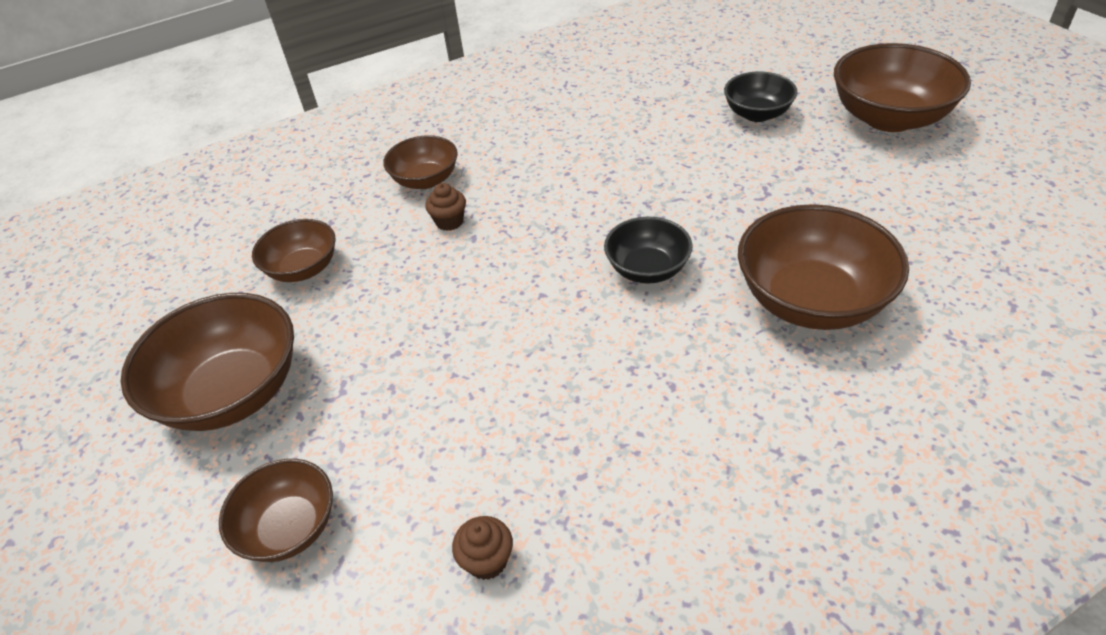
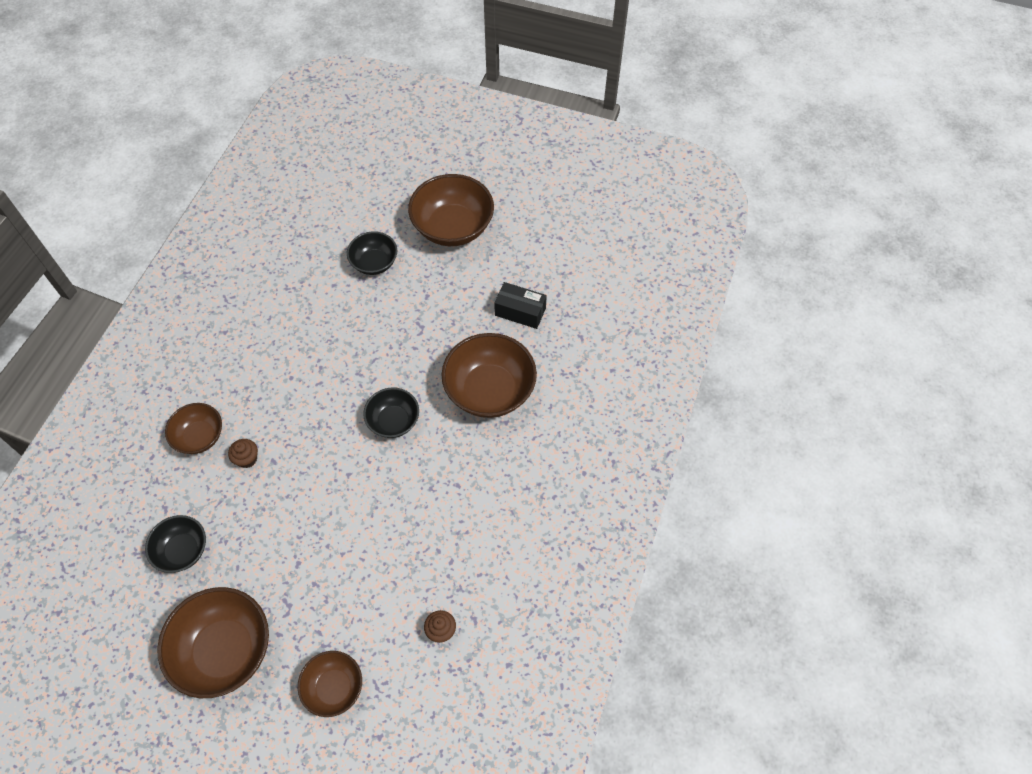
camera: 45 degrees left, 15 degrees up
(303, 269) = (182, 550): brown bowl -> black bowl
(927, 235) = (520, 311): none -> black box

